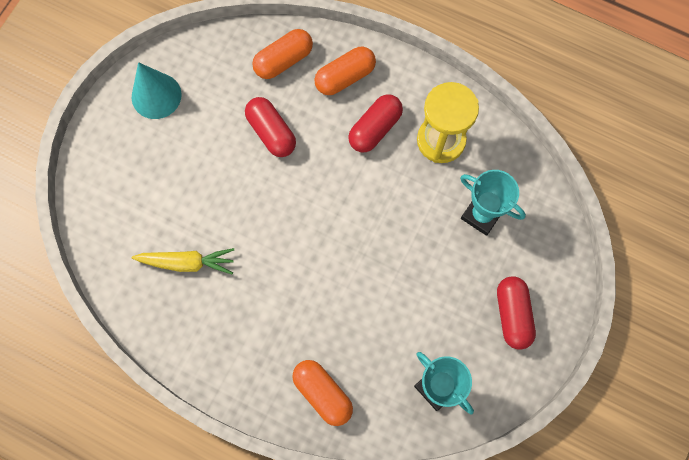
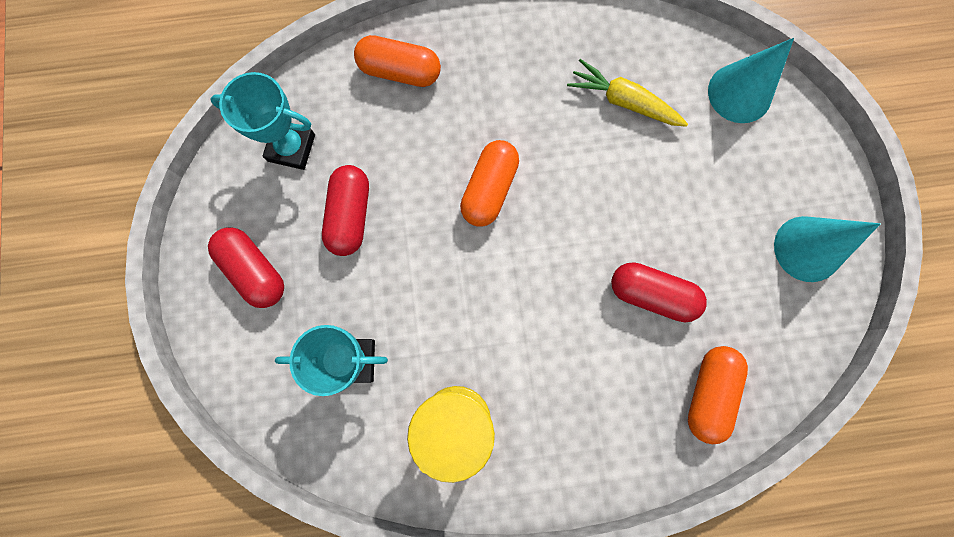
camera: 145 degrees right, 5 degrees up
(107, 215) = (739, 93): none -> turquoise cone
(187, 262) = (623, 101): yellow carrot -> yellow carrot turned 60 degrees clockwise
(345, 77) = (622, 423): orange capsule -> orange capsule (489, 189)
(375, 129) = (541, 381): red capsule -> red capsule (350, 215)

